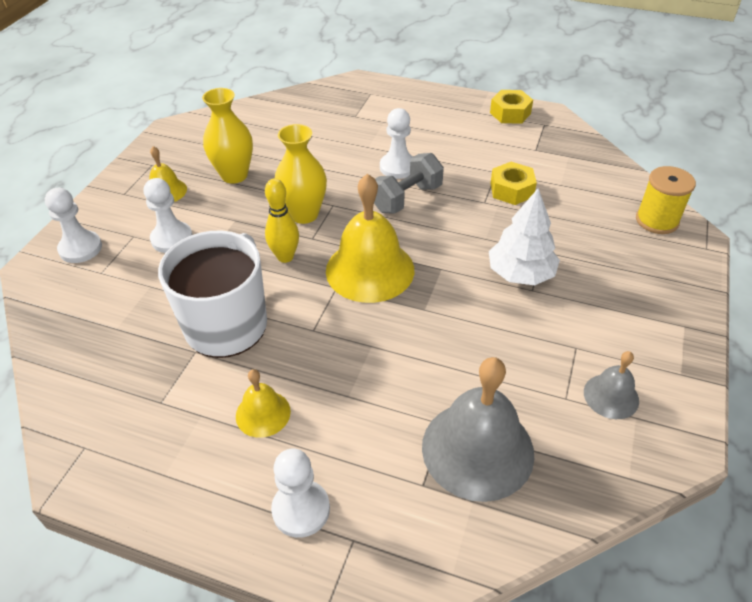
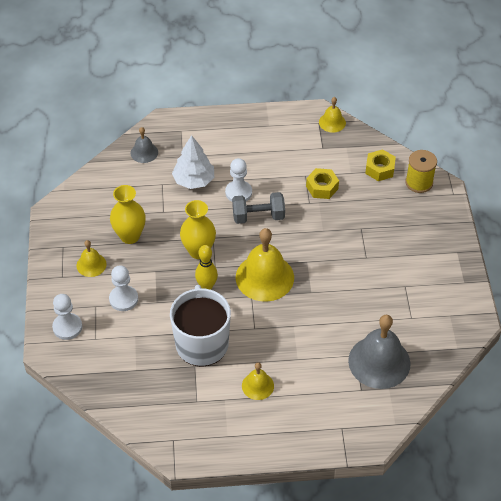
camera: 25 degrees left, 5 degrees up
(301, 509) = (308, 424): white pawn -> none
(406, 198) = (258, 216): grey dumbbell -> grey dumbbell turned 60 degrees clockwise
(510, 113) = (291, 119): yellow nut -> yellow nut (379, 169)
(520, 274) = (355, 249): white tree -> white tree (194, 180)
(562, 128) = (332, 122): none -> yellow bell
(611, 396) = (433, 308): grey bell -> grey bell (144, 152)

